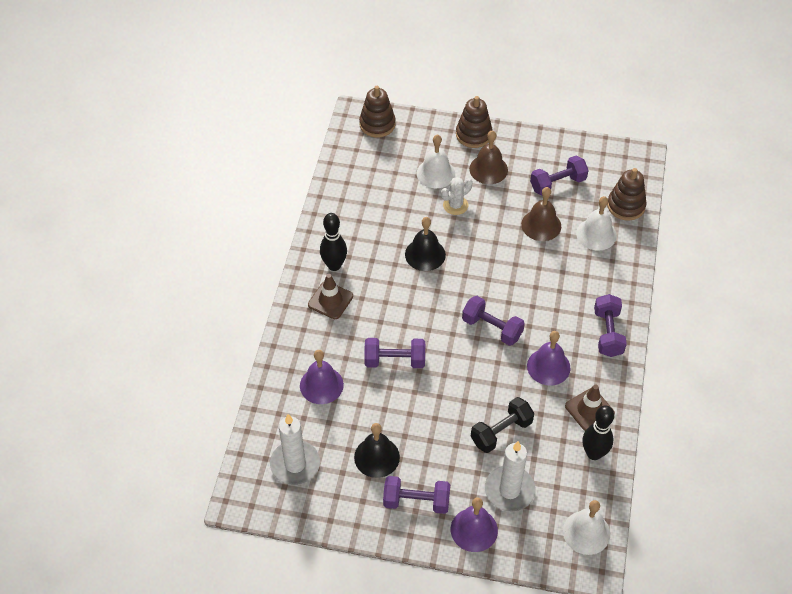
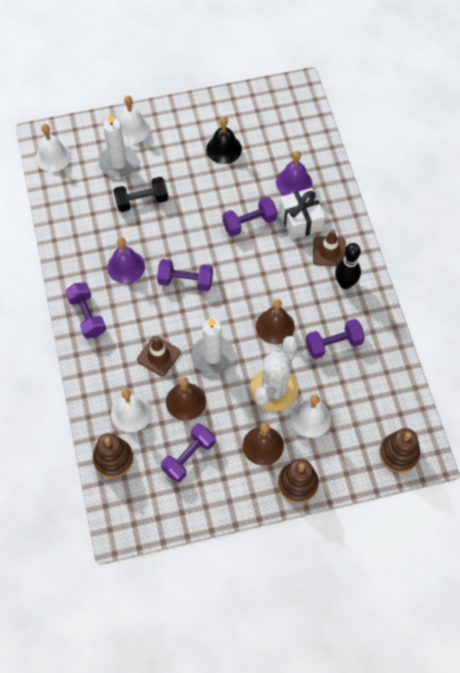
camera: 155 degrees right, 10 degrees up
(295, 464) = (278, 122): white candle -> white candle (213, 356)
(339, 342) = (300, 220): none -> white gift
(416, 501) = (180, 131): purple dumbbell -> purple dumbbell (333, 344)
(425, 254) = (275, 326): black bell -> brown bell
(455, 205) = (274, 389): white cactus -> white cactus, size x1.85
(474, 529) = (132, 129): purple bell -> white bell
(501, 432) = (142, 201): black dumbbell -> black dumbbell turned 45 degrees clockwise
(589, 410) = (80, 244): brown traffic cone -> brown traffic cone (158, 356)
(594, 453) = (66, 212): black bowling pin -> none

